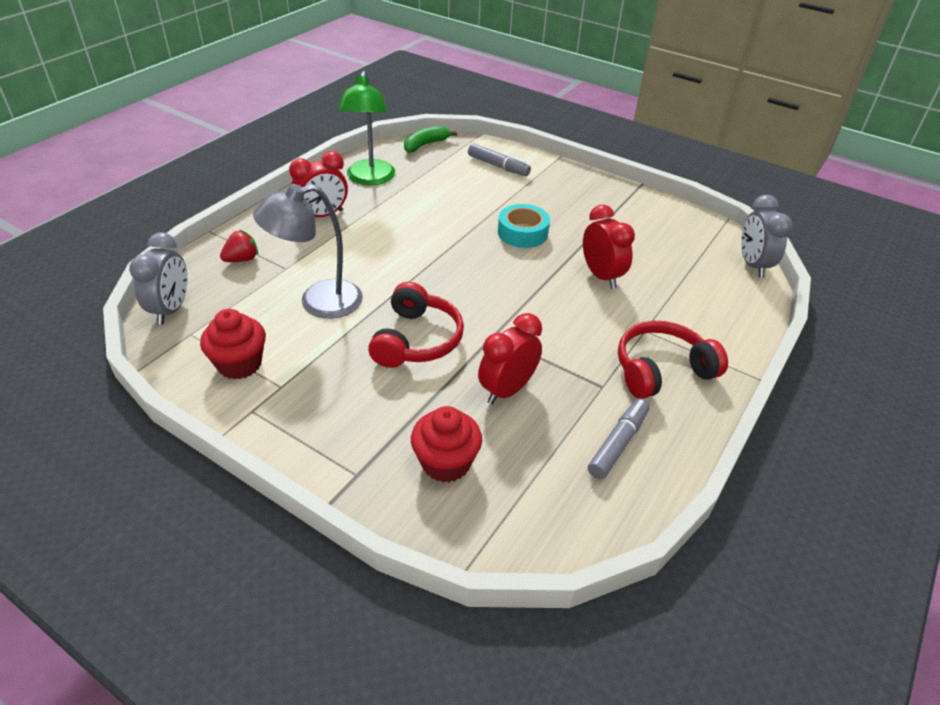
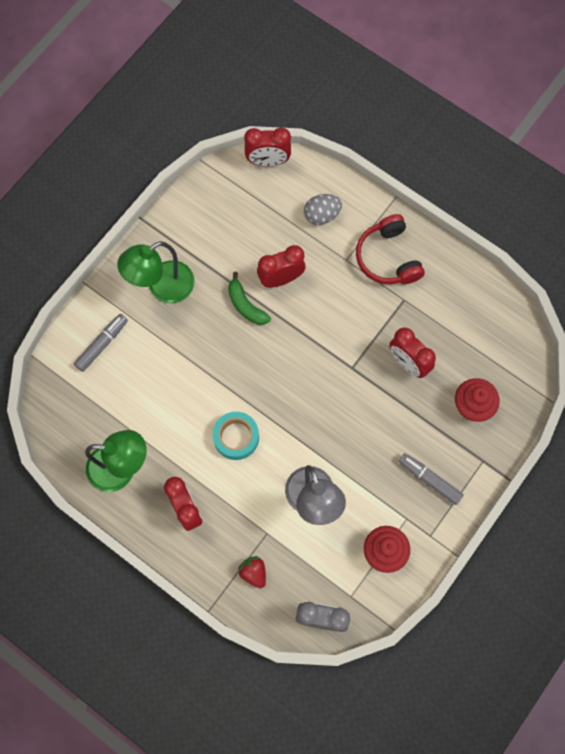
camera: 85 degrees left, 30 degrees up
(416, 340) = (357, 424): red headphones -> none
(426, 145) = (54, 414): green banana -> green banana (245, 305)
(522, 233) = (218, 333): turquoise tape -> turquoise tape (236, 437)
(567, 197) = (162, 288): none -> green lamp
(618, 444) = (454, 299): grey marker -> grey marker (429, 480)
(700, 308) = (322, 215): none -> grey egg
(753, 265) = (268, 161): grey clock -> red clock

